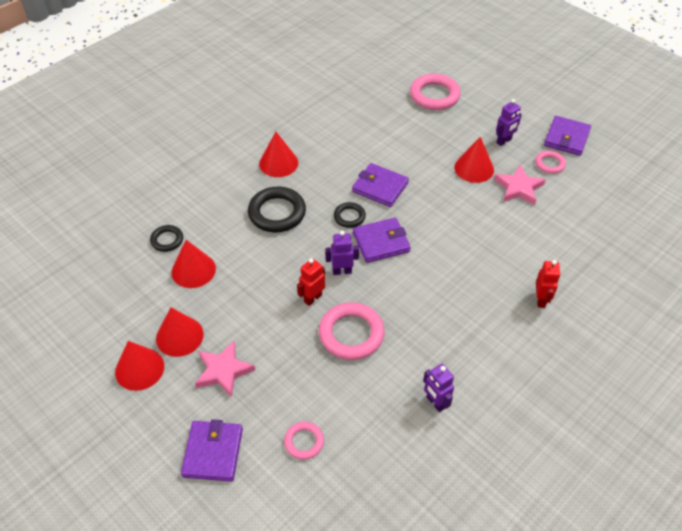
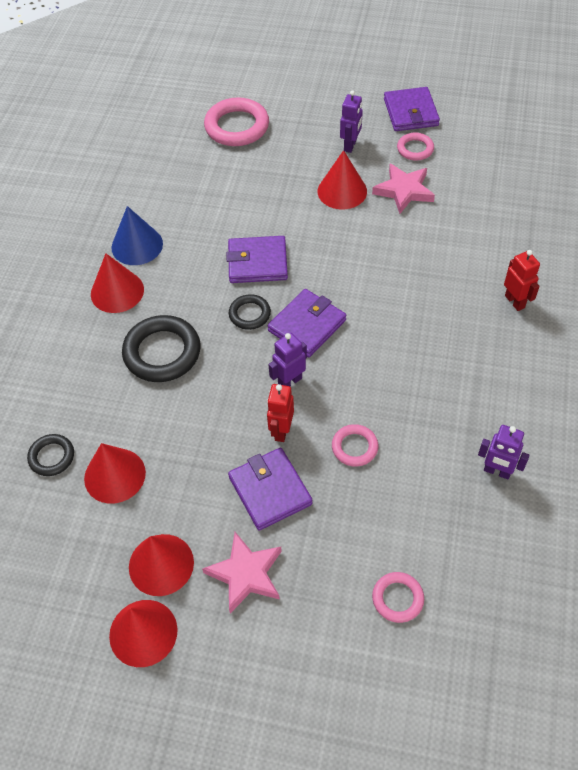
camera: 30 degrees left, 5 degrees up
(213, 452) = (308, 675): purple wallet -> purple wallet (270, 490)
(312, 141) = (137, 245): none -> blue cone
(351, 334) = (354, 447): pink ring -> pink ring, size x0.55

